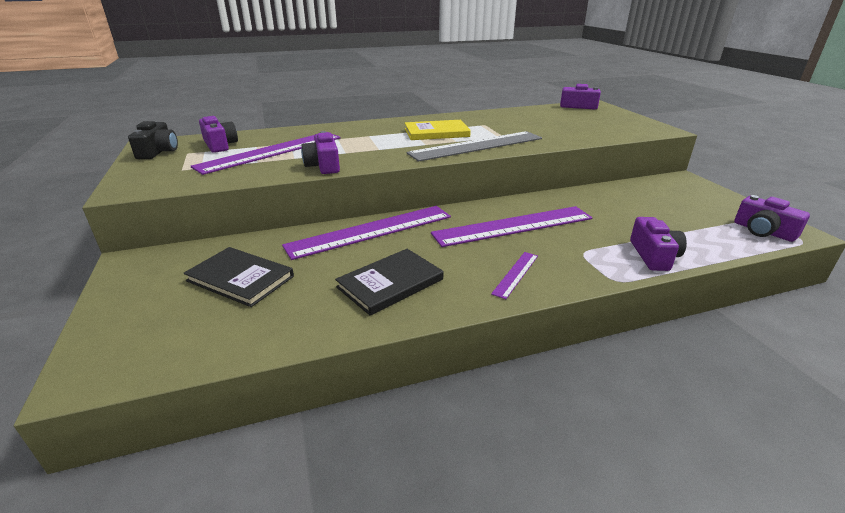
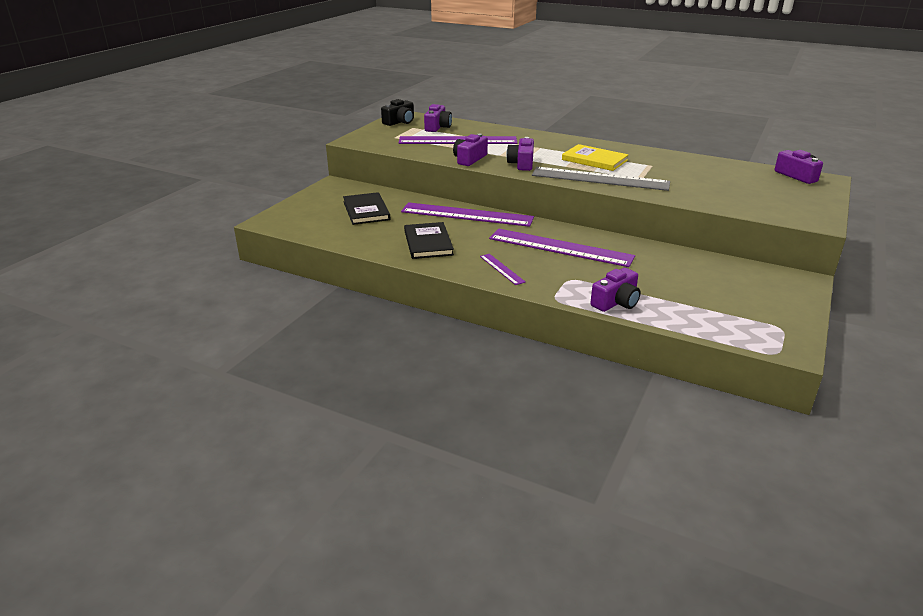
camera: 45 degrees right, 0 degrees up
(390, 283) = (428, 243): black book -> black book turned 75 degrees clockwise
(515, 274) = (502, 269): purple ruler -> purple ruler turned 75 degrees clockwise
(763, 231) = (757, 333): purple camera -> purple camera (521, 163)

